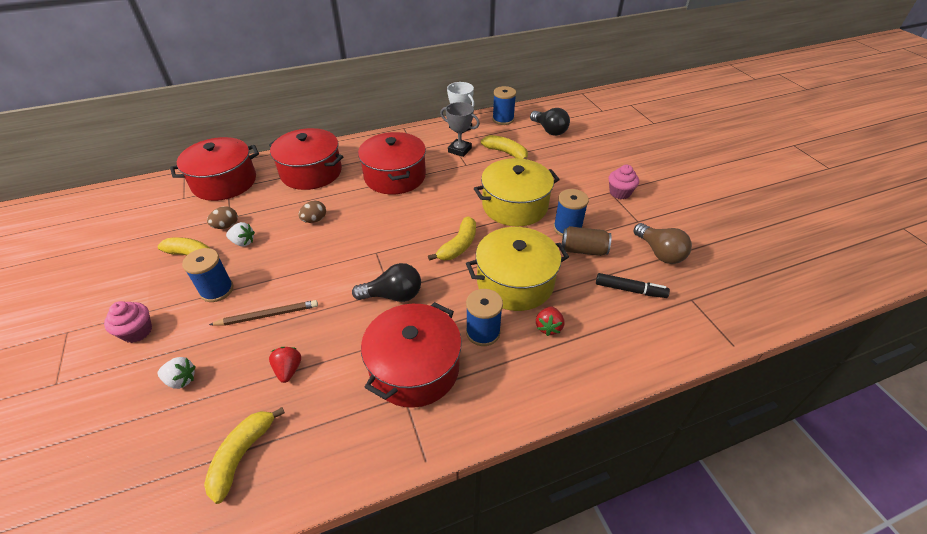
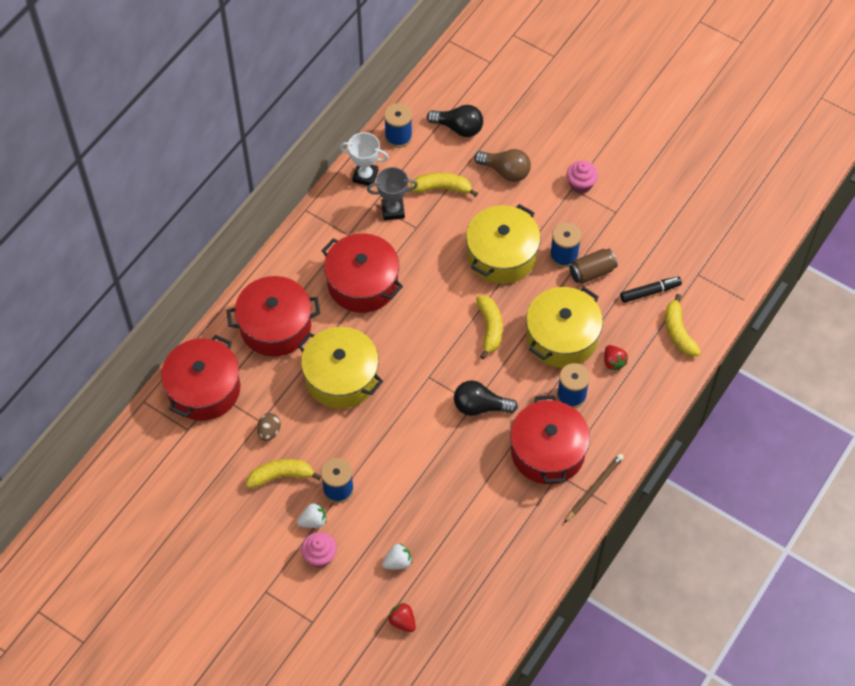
camera: 35 degrees left, 15 degrees up
(242, 455) = (493, 573): yellow banana -> yellow banana (678, 332)
(243, 242) = (305, 437): white strawberry -> white strawberry (313, 521)
(267, 315) = (403, 482): brown pencil -> brown pencil (594, 488)
(288, 370) = (463, 508): red strawberry -> red strawberry (402, 621)
(314, 220) = (341, 377): brown egg -> yellow pot
(393, 295) = (480, 406): black light bulb -> black light bulb turned 135 degrees counterclockwise
(659, 252) = (651, 239): brown light bulb -> brown light bulb (505, 171)

